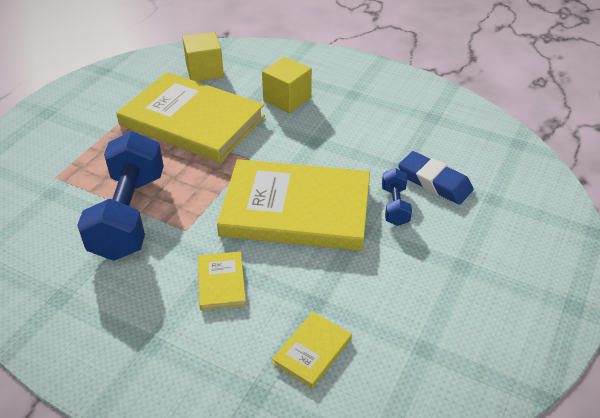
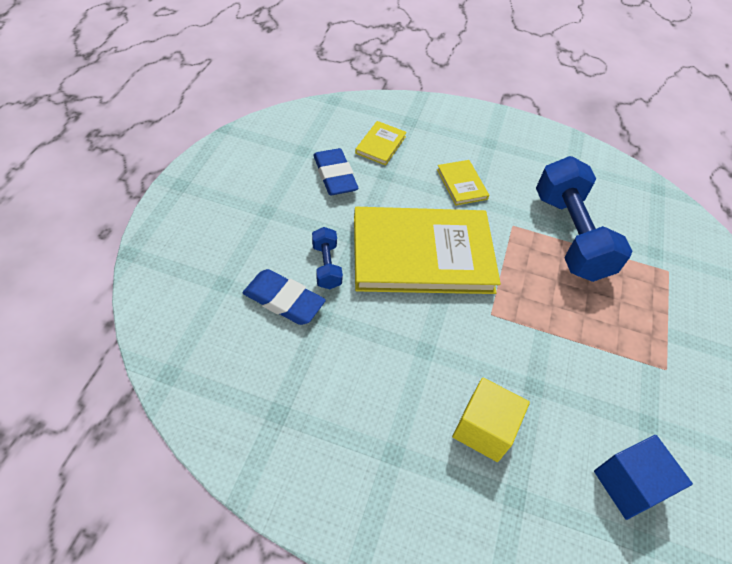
camera: 165 degrees right, 10 degrees up
(192, 120) = (584, 369): yellow book -> none
(204, 71) = (628, 484): yellow cube -> blue cube
(381, 305) = (335, 176): none -> blue eraser

